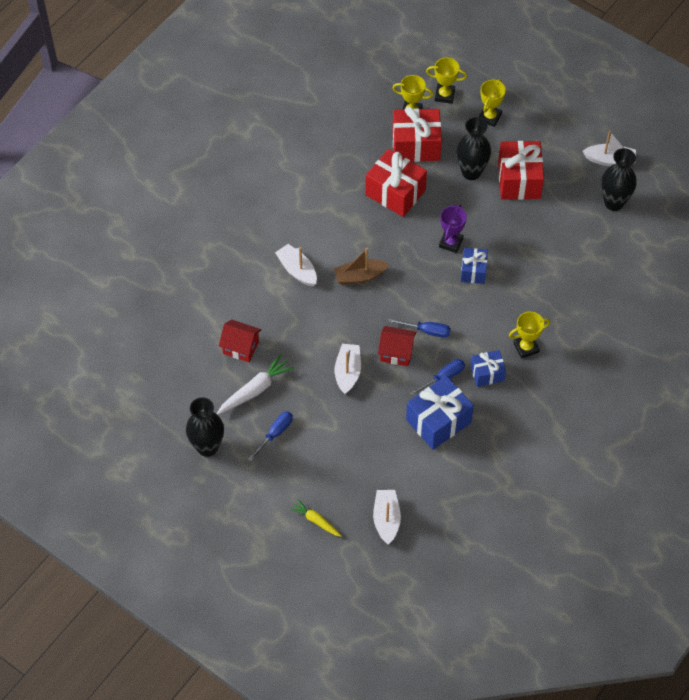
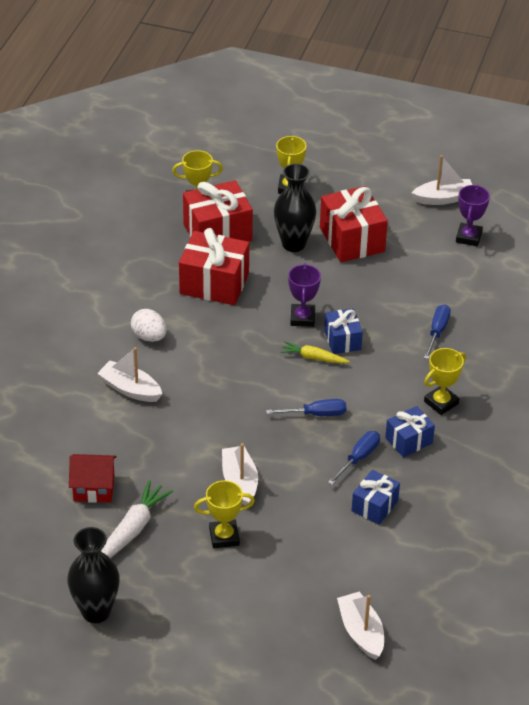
camera: 20 degrees left, 15 degrees down
(275, 434) = (178, 573): blue screwdriver -> blue screwdriver (437, 331)
(316, 521) = (272, 658): yellow carrot -> yellow carrot (313, 358)
(328, 227) = (149, 336): none -> white egg
(360, 276) = (209, 377): brown boat -> none
(396, 352) = (290, 446): red house -> none
(438, 421) = (374, 506): blue gift -> blue gift, size x0.58
(444, 95) = (228, 178): yellow trophy -> yellow trophy (224, 537)
(614, 203) = (468, 237): black vase -> purple trophy

